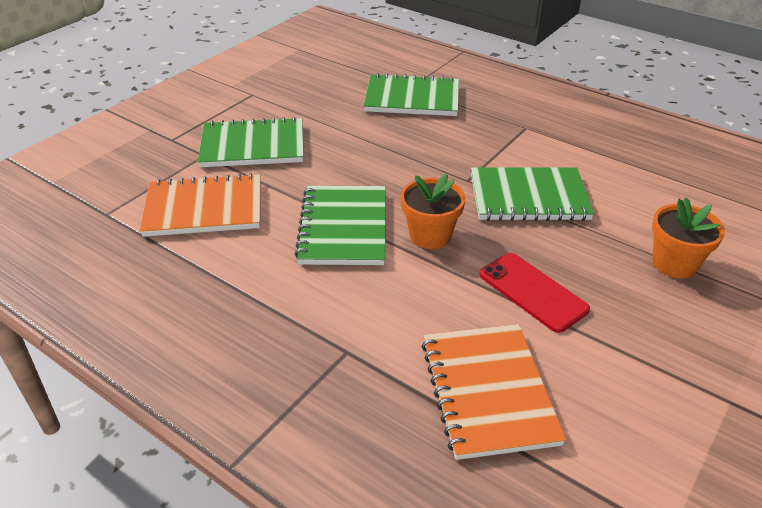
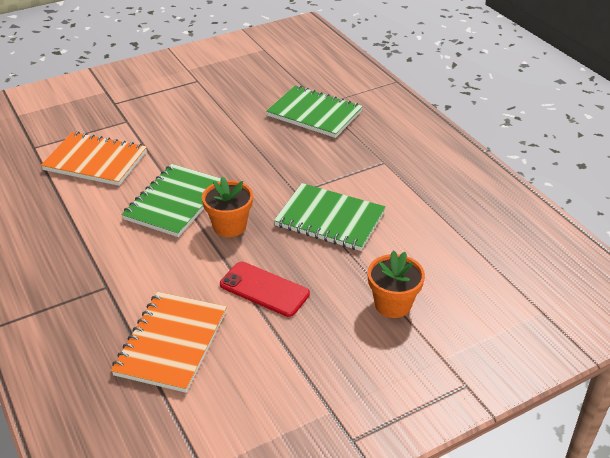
camera: 25 degrees right, 0 degrees up
(253, 146) = (164, 123): green notebook -> none
(532, 292) = (264, 289): red phone -> red phone turned 45 degrees counterclockwise

